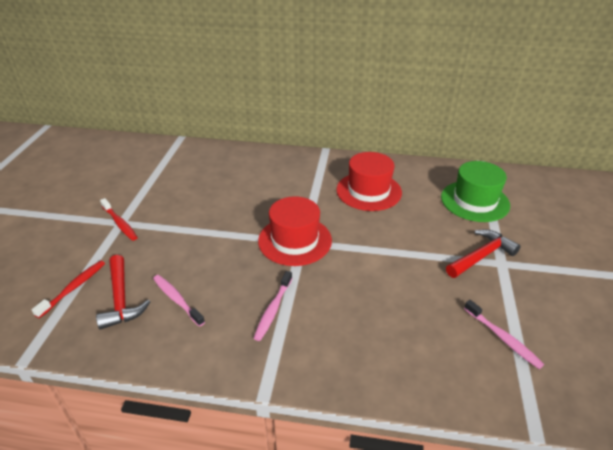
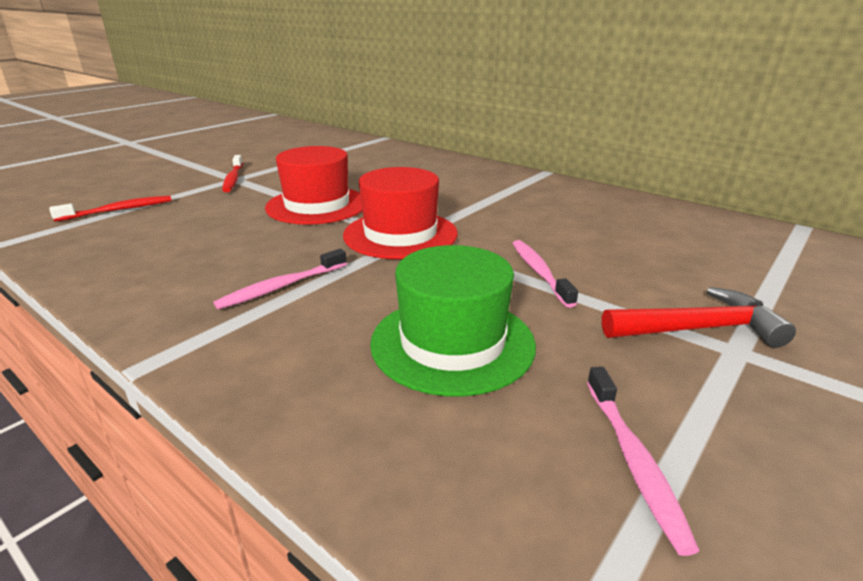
camera: 30 degrees right, 10 degrees down
(121, 299) = (142, 229): red hammer -> none
(177, 299) = (192, 245): pink toothbrush -> pink toothbrush (539, 272)
(368, 191) = (565, 216): red hat -> red hat (317, 205)
(474, 201) = (748, 263): green hat -> green hat (452, 343)

